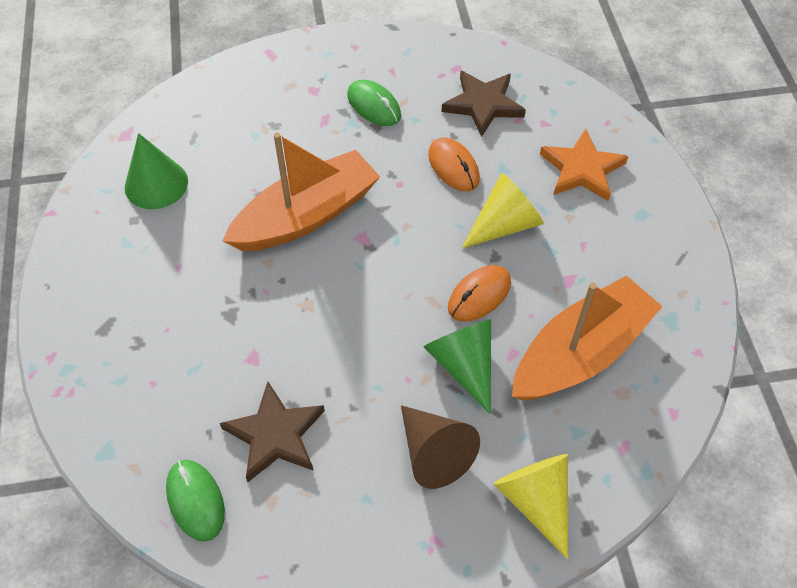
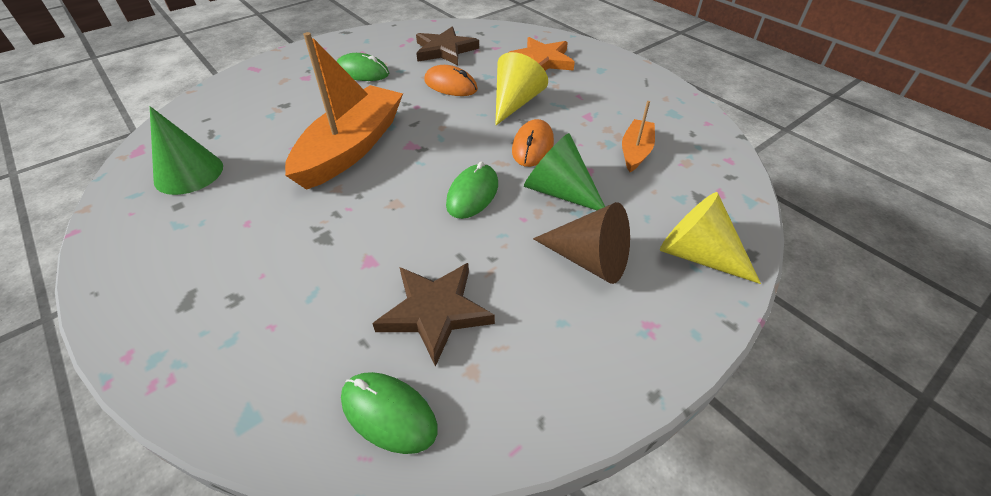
camera: 30 degrees left, 10 degrees down
(381, 328) = (472, 194): none -> green mouse
(580, 353) = (635, 151): orange boat -> orange boat, size x0.50

